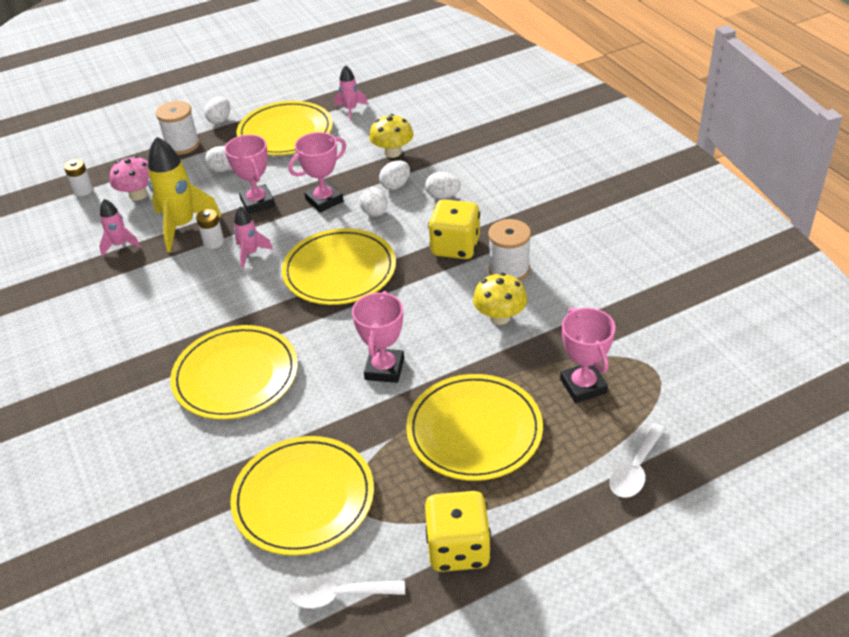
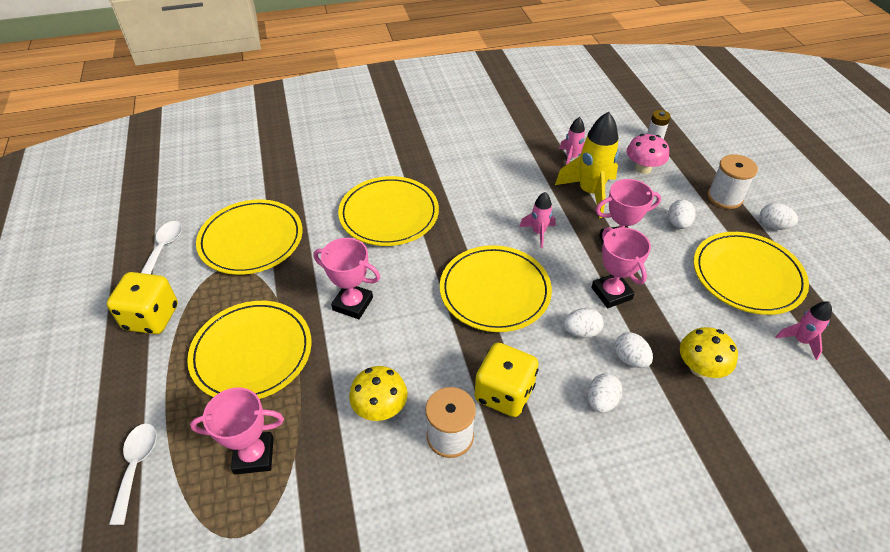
camera: 100 degrees right, 5 degrees up
(213, 242) = (561, 211): white battery -> none
(635, 469) = (136, 466): white spoon -> white spoon turned 45 degrees clockwise

